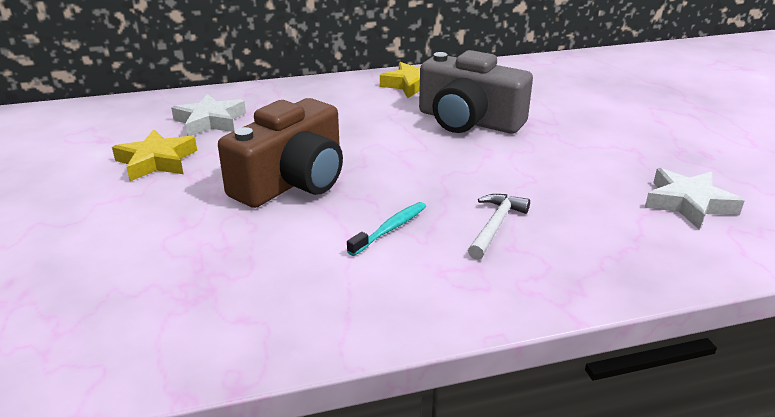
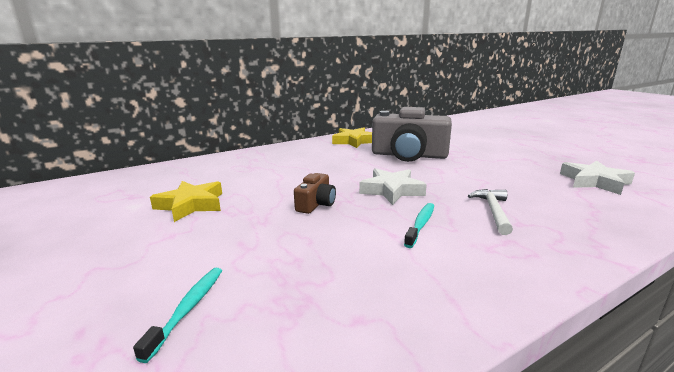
camera: 15 degrees left, 10 degrees down
(101, 279) = (188, 308): none -> turquoise toothbrush
(210, 121) = (221, 175): white star -> white star (391, 190)
(292, 181) = (316, 204): brown camera -> brown camera, size x0.47

